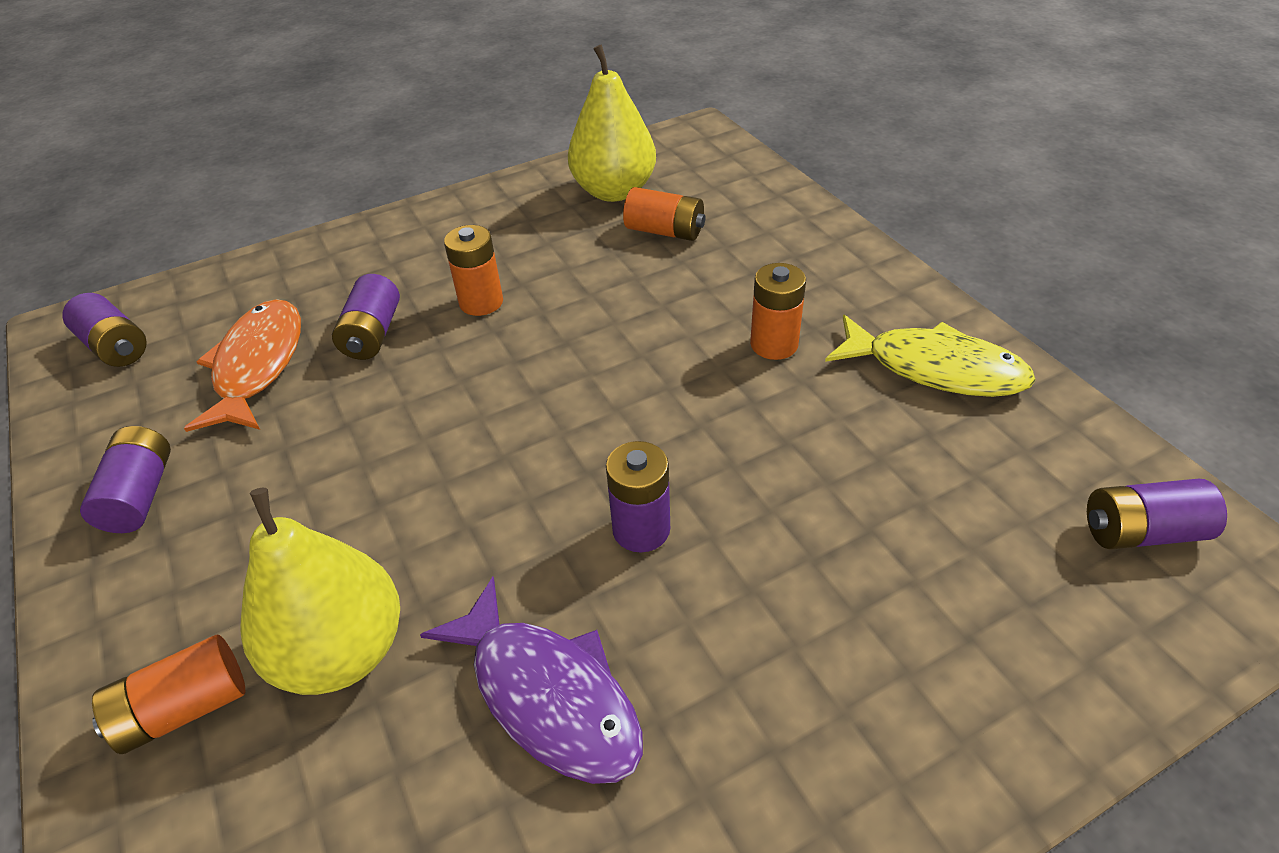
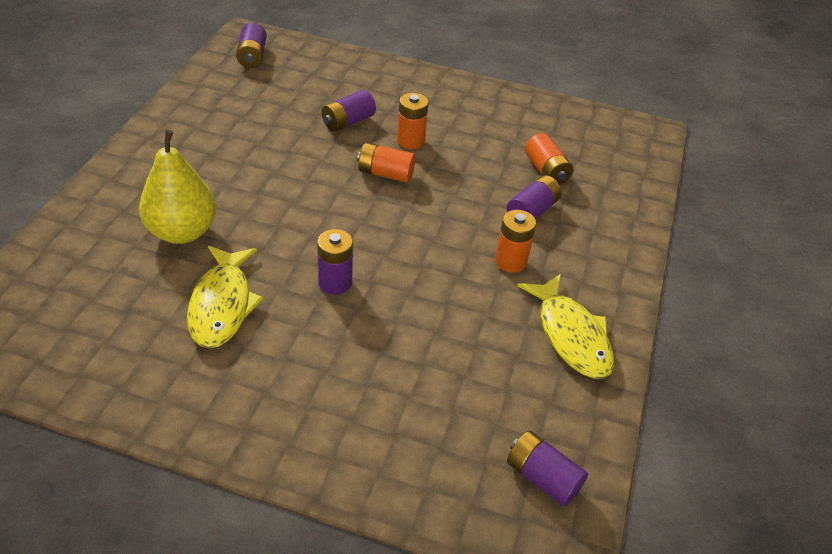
camera: 40 degrees right, 0 degrees up
(140, 495) = (192, 123): purple battery -> purple battery (532, 211)
(184, 708) = (119, 207): orange battery -> orange battery (385, 173)
(258, 365) = (290, 102): orange fish -> none
(548, 695) = (222, 305): purple fish -> yellow fish
(614, 191) = (553, 132): yellow pear -> none

